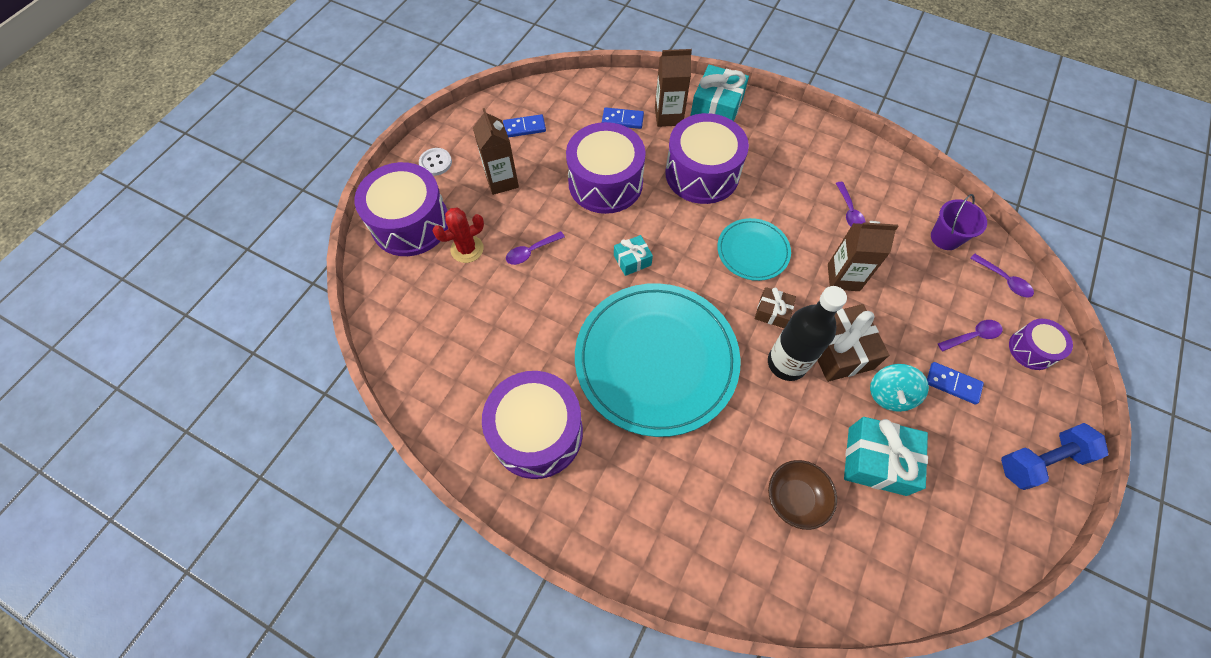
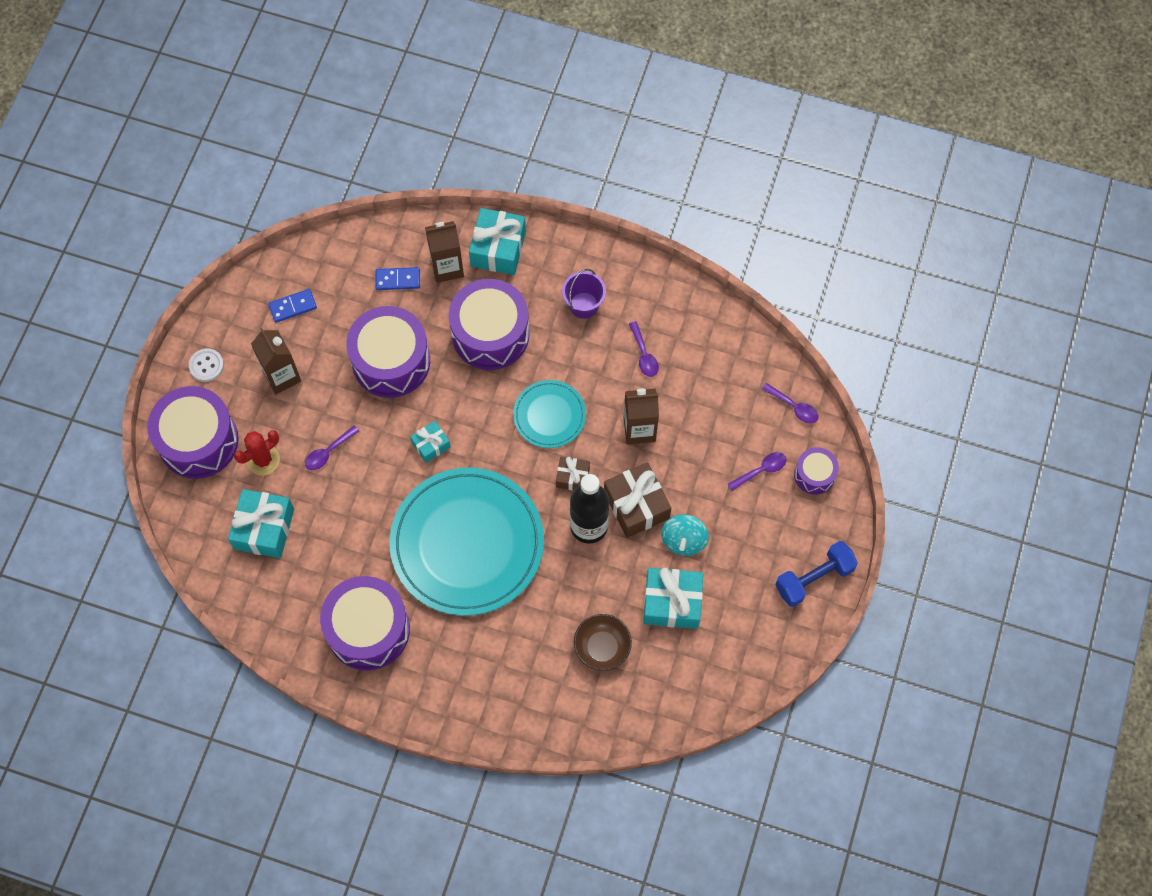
camera: 10 degrees left, 5 degrees up
(452, 312) = (264, 529): none -> turquoise gift
(945, 238) = (739, 369): purple bucket -> purple bucket (583, 305)
(952, 384) = (741, 520): blue domino -> none

